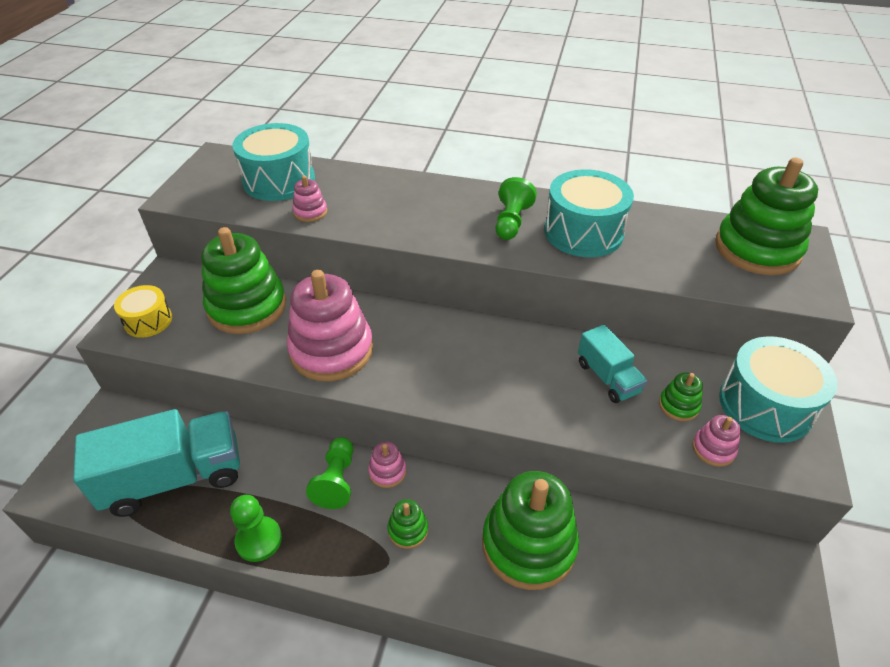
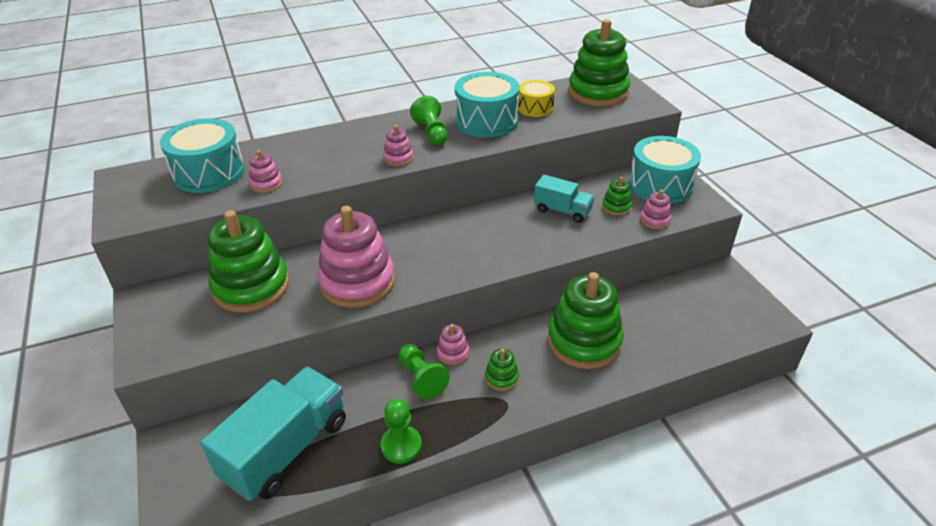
camera: 35 degrees left, 5 degrees down
(148, 321) = (167, 337): yellow drum -> yellow drum (535, 108)
(450, 237) = (398, 158): none -> pink stacking toy

